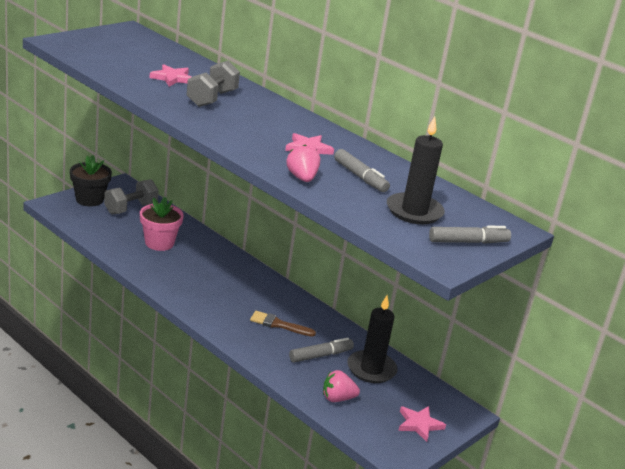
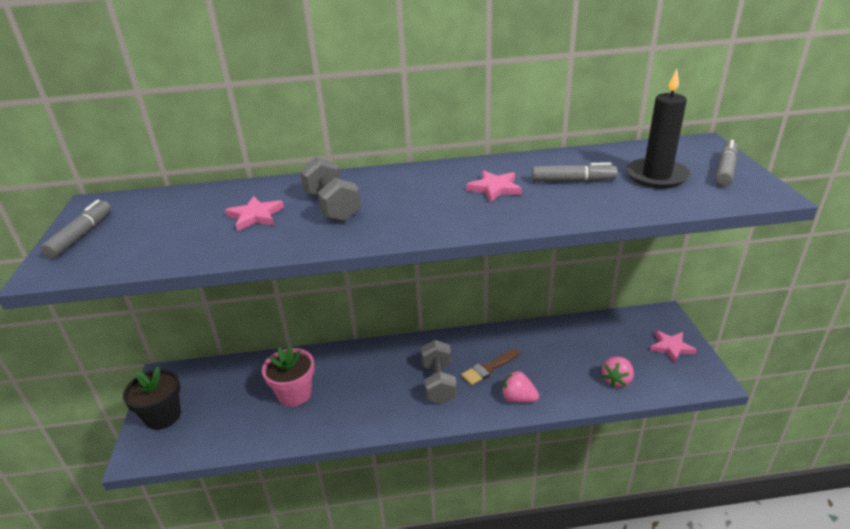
camera: 45 degrees left, 5 degrees up
(130, 209) = (214, 389): grey dumbbell -> grey dumbbell (438, 383)
(302, 178) = (560, 212): pink strawberry -> pink strawberry (518, 398)
(320, 355) = (549, 362): grey marker -> grey marker (81, 235)
(371, 369) = (584, 340): black candle -> none

